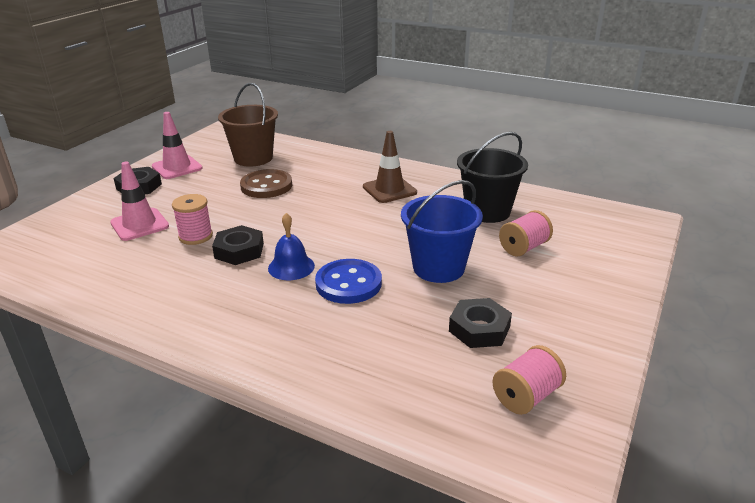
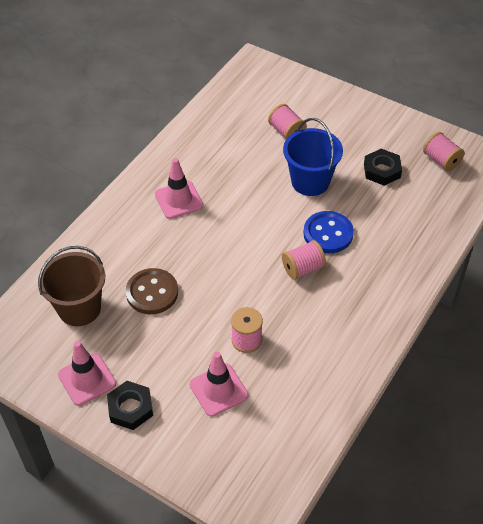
camera: 85 degrees left, 20 degrees up
(239, 251) = (275, 305): black nut -> none
(291, 267) = (303, 268): blue bell -> pink spool
(389, 190) = (179, 200): brown traffic cone -> pink traffic cone
(487, 211) = (229, 142): black bucket -> none

